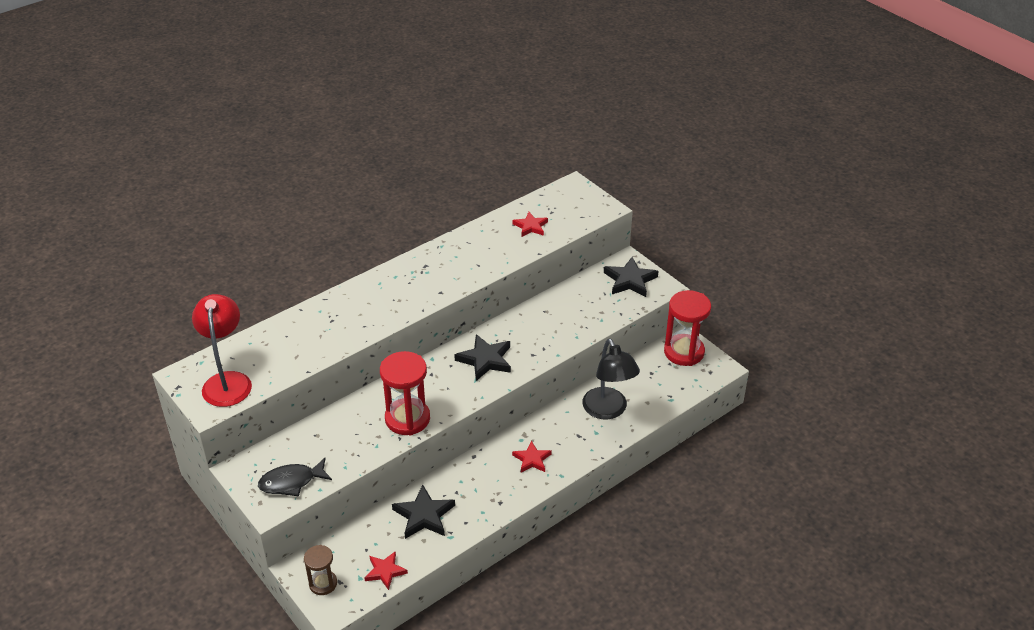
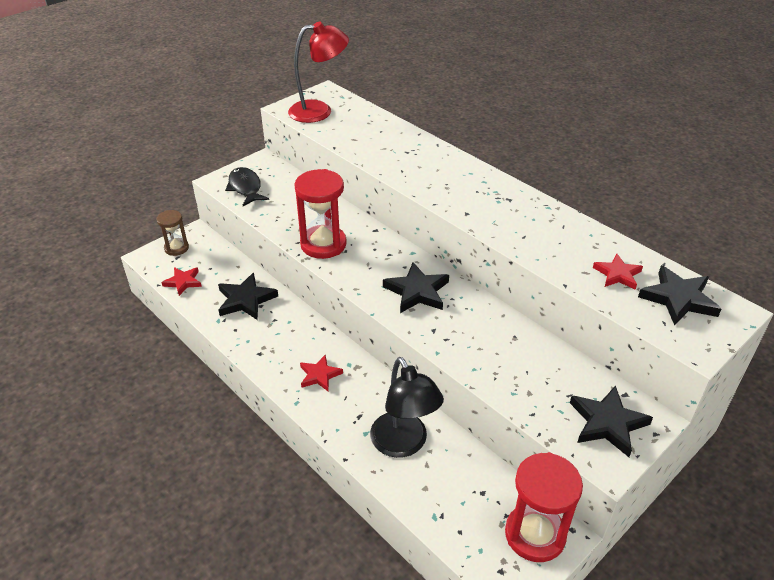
camera: 85 degrees right, 0 degrees up
(559, 205) = (678, 299): none -> black star
(608, 410) = (404, 444): black lamp -> black lamp turned 90 degrees counterclockwise

